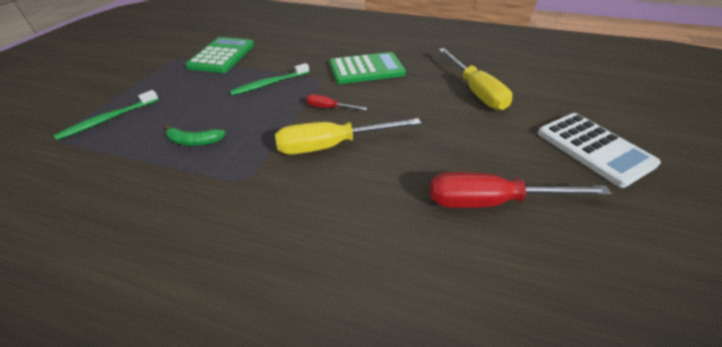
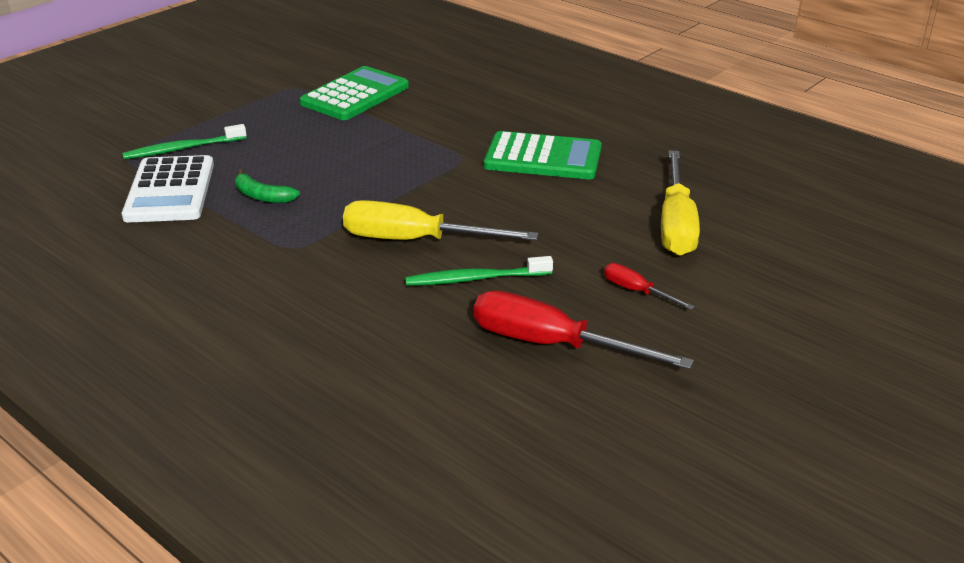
camera: 25 degrees right, 10 degrees down
(269, 84) = (392, 148): green toothbrush -> green toothbrush (475, 279)
(329, 108) = (446, 197): red screwdriver -> red screwdriver (637, 291)
(593, 148) = (764, 334): white calculator -> white calculator (170, 191)

